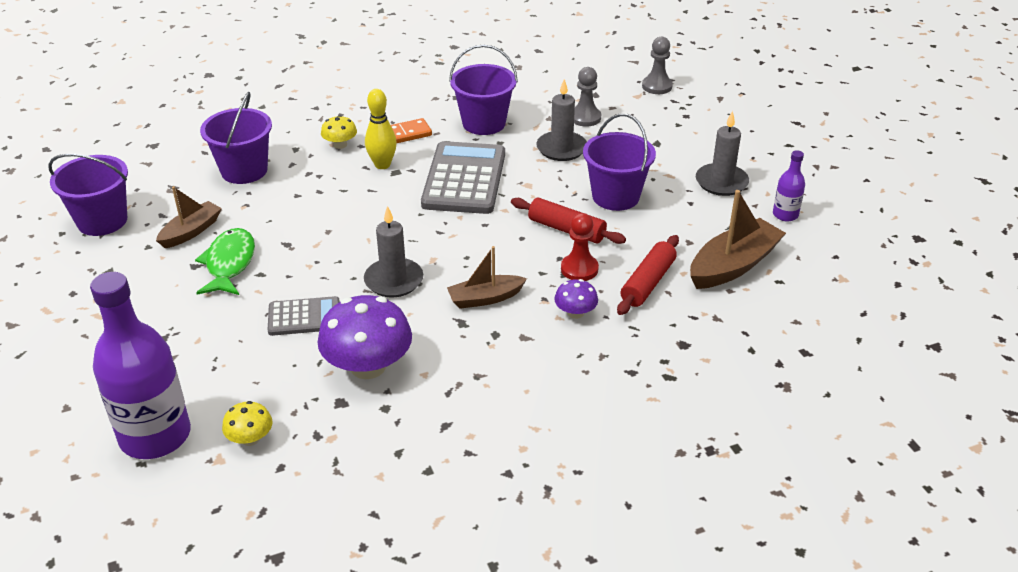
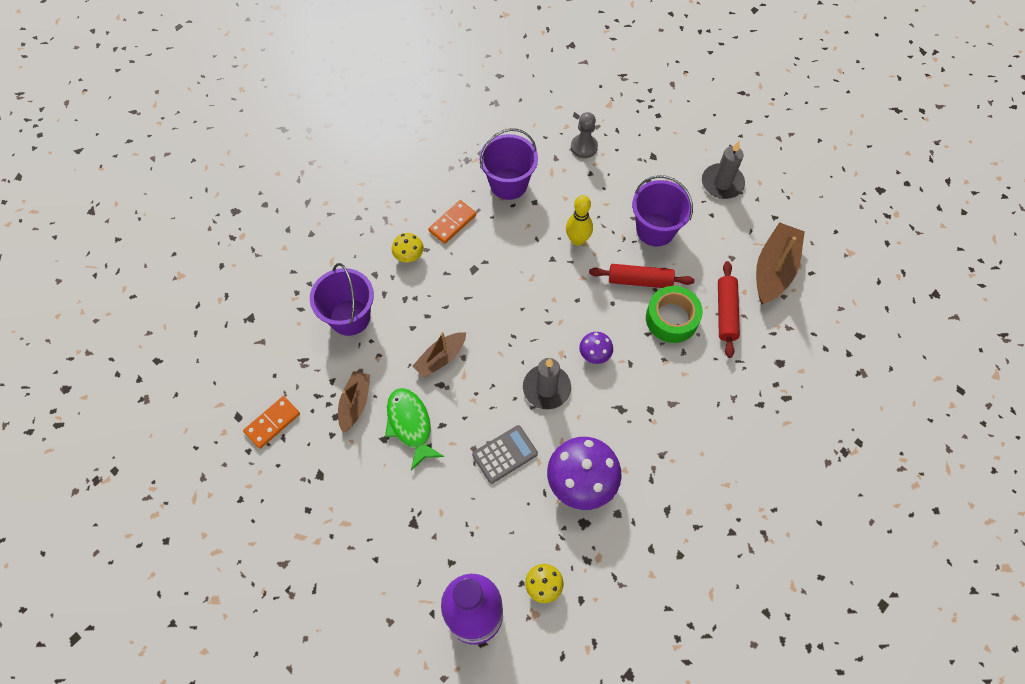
camera: 25 degrees left, 25 degrees up
(102, 221) = (272, 423): purple bucket -> orange domino
(382, 165) = (458, 265): yellow bowling pin -> yellow bowling pin (577, 240)
(464, 179) = (532, 256): grey calculator -> none
(485, 298) = (623, 377): brown boat -> brown boat (441, 358)
(561, 148) = (586, 191): grey candle -> none
(575, 313) = (693, 364): purple mushroom -> purple mushroom (595, 354)
(579, 269) = (671, 319): red pawn -> green tape
(657, 86) = (618, 87): grey pawn -> none
(785, 215) = (783, 201): purple bottle -> none

